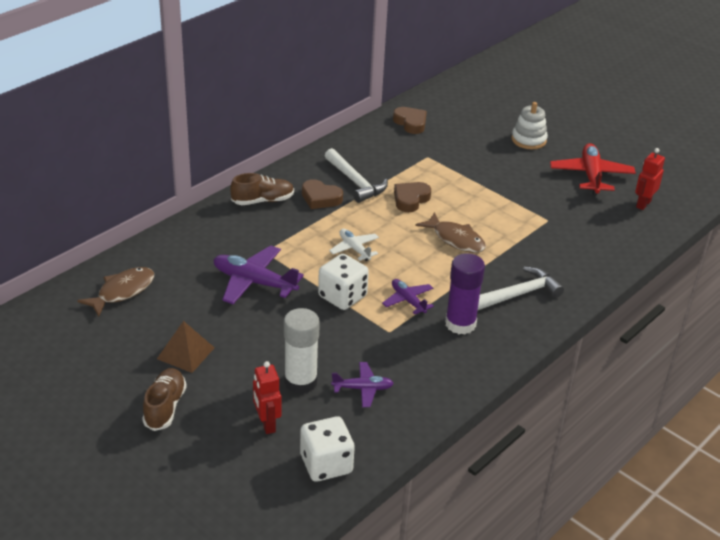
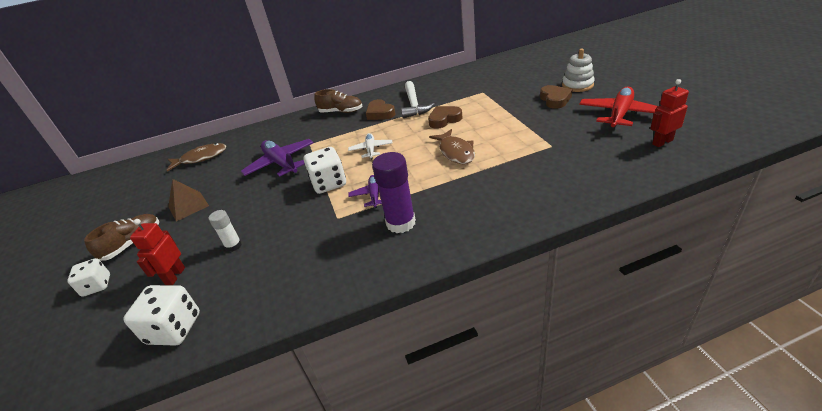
camera: 35 degrees right, 0 degrees up
(180, 455) = (97, 286): none -> white dice
(300, 382) = (233, 246): white glue stick -> white glue stick, size x0.55
(363, 389) = (270, 264): purple plane -> none
(410, 123) = (488, 70): brown heart -> brown heart (555, 99)
(518, 294) = (475, 206): white hammer -> none

